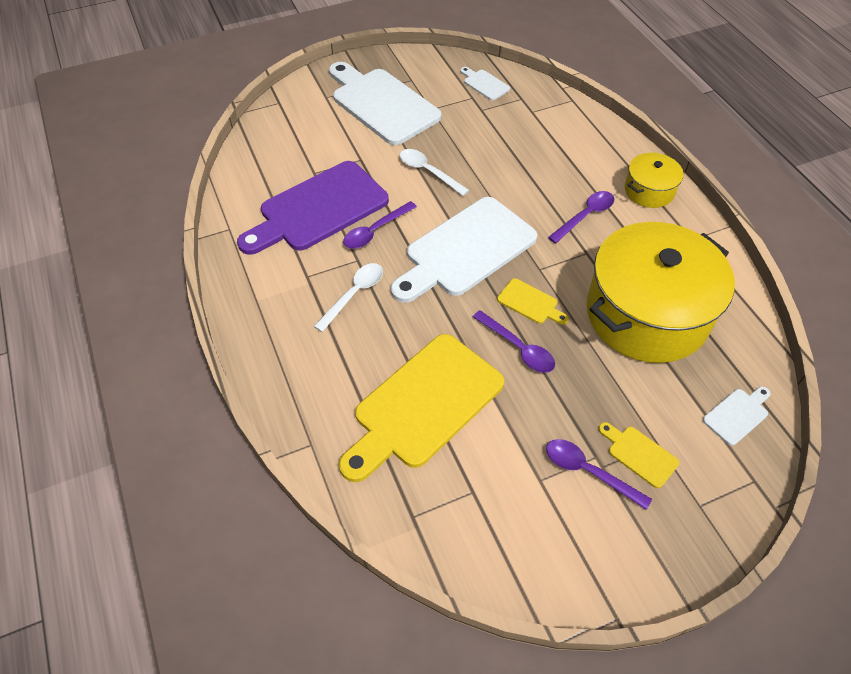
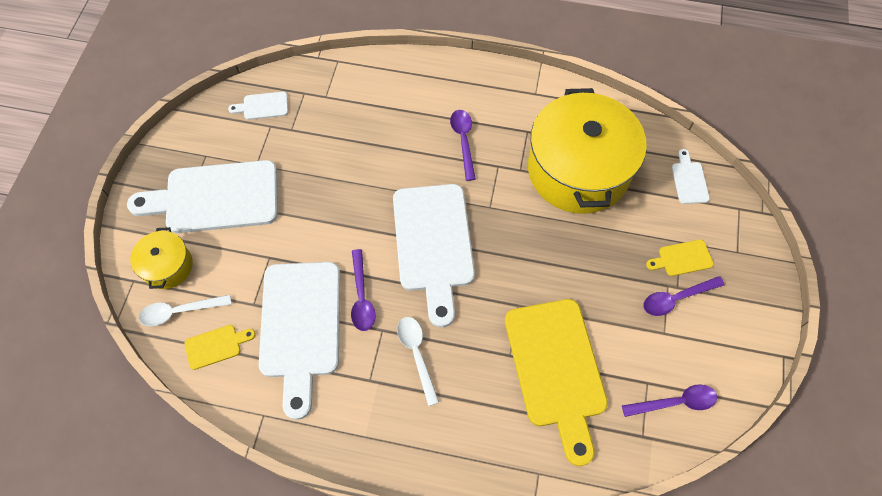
camera: 55 degrees left, 10 degrees up
(318, 209) = (301, 326): purple cutting board -> white cutting board
(428, 172) = (328, 215): white spoon -> white spoon (180, 311)
(518, 348) = (550, 271): purple spoon -> purple spoon (675, 402)
(530, 303) = (516, 235): yellow cutting board -> yellow cutting board (216, 346)
(649, 191) = (472, 84): yellow pot -> yellow pot (167, 266)

